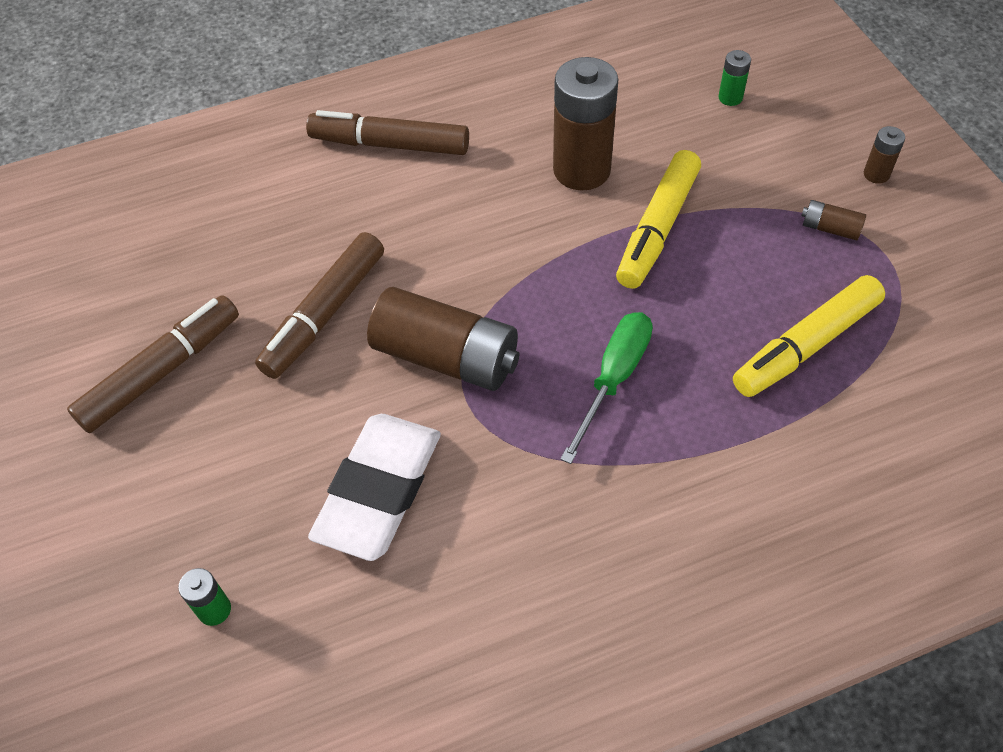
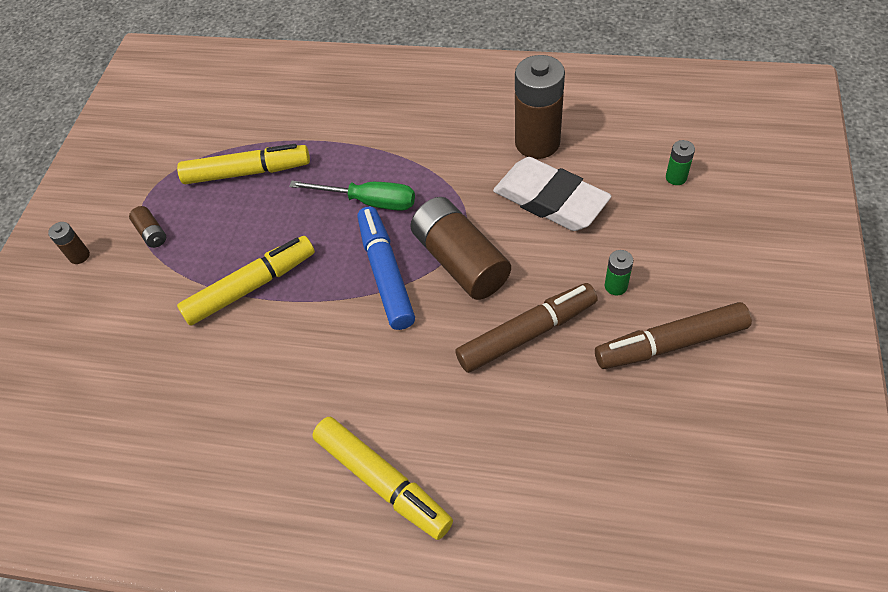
camera: 145 degrees left, 0 degrees up
(379, 490) = (550, 199): white eraser -> white eraser turned 75 degrees clockwise
(389, 144) = (383, 481): brown marker -> yellow marker
(522, 306) = (386, 273): none -> blue marker
(581, 170) = (255, 364): brown battery -> brown battery (537, 143)
(614, 379) = (369, 202): green screwdriver -> green screwdriver turned 135 degrees counterclockwise
(730, 98) = (87, 374): green battery -> green battery (616, 286)

